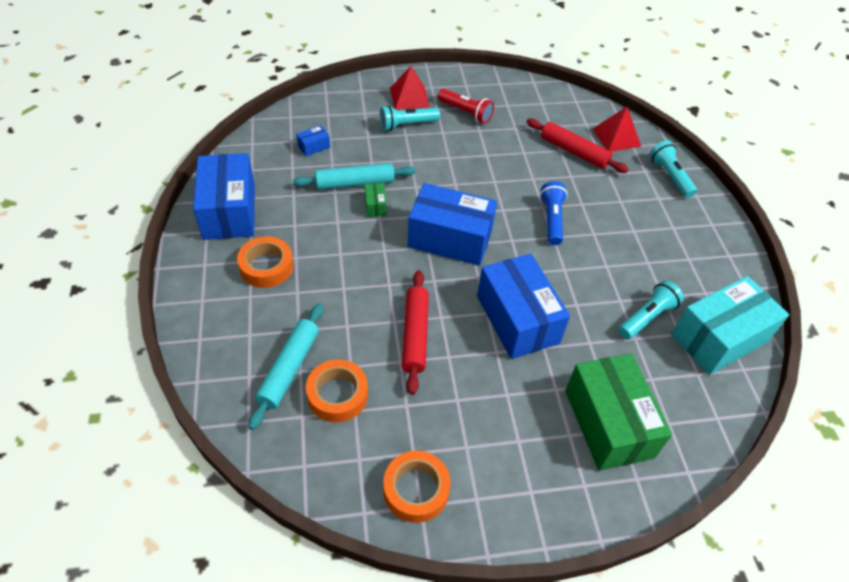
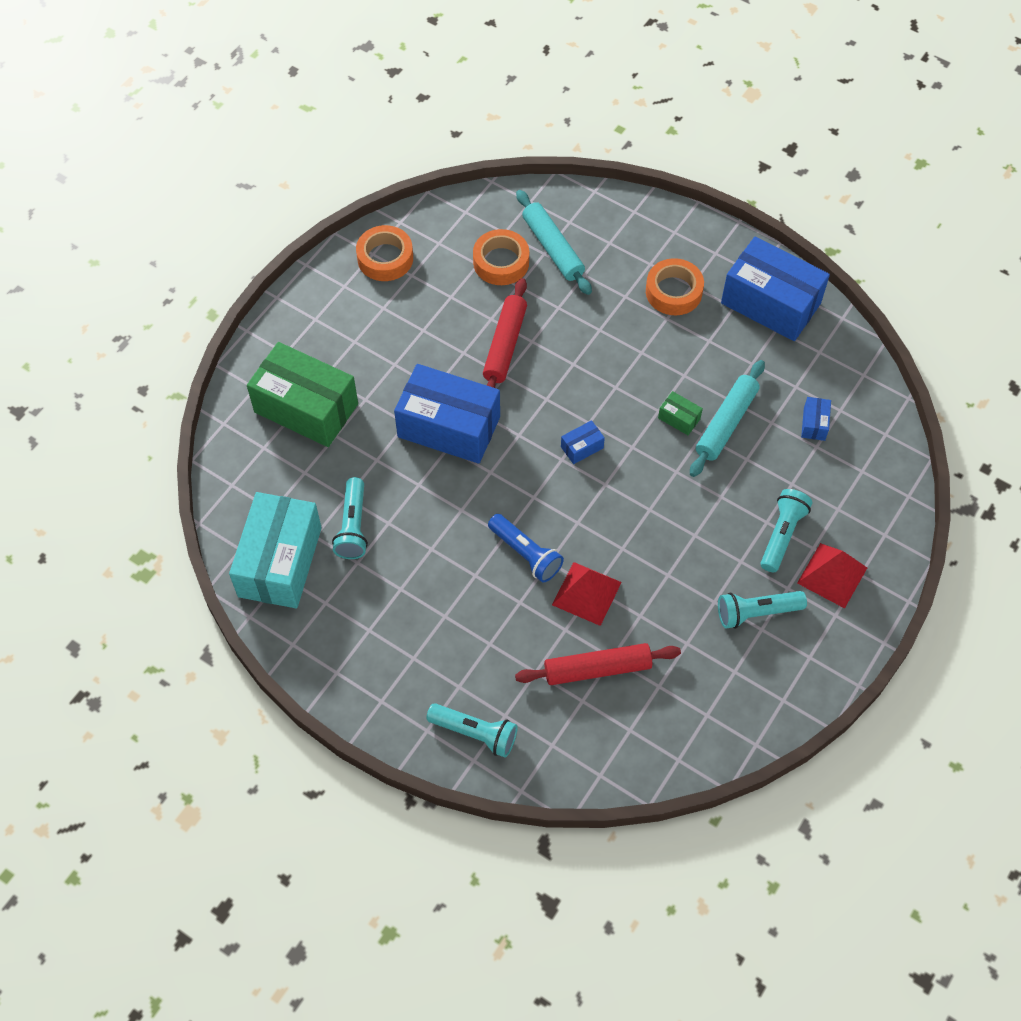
camera: 135 degrees right, 10 degrees up
(415, 335) = (505, 345): red rolling pin -> red rolling pin turned 60 degrees clockwise
(450, 239) = (582, 447): blue box -> blue box, size x0.41
(465, 113) = (756, 612): red flashlight -> turquoise flashlight
(616, 137) = (580, 741): red pyramid -> red pyramid (586, 593)

